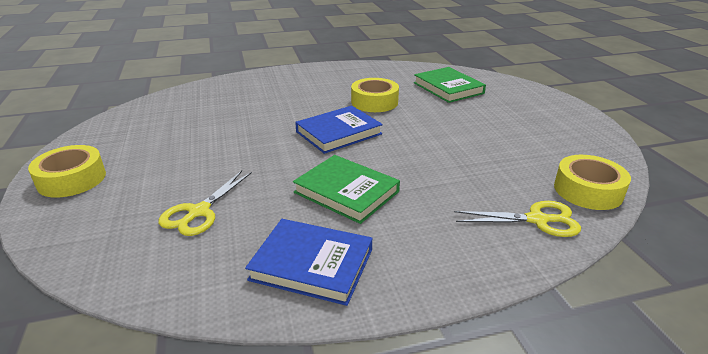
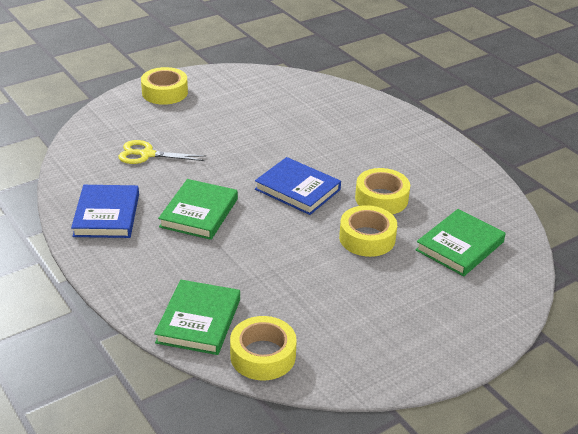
camera: 70 degrees right, 5 degrees up
(426, 117) = (367, 238): none -> yellow tape
(537, 220) = (199, 321): yellow scissors -> green book

